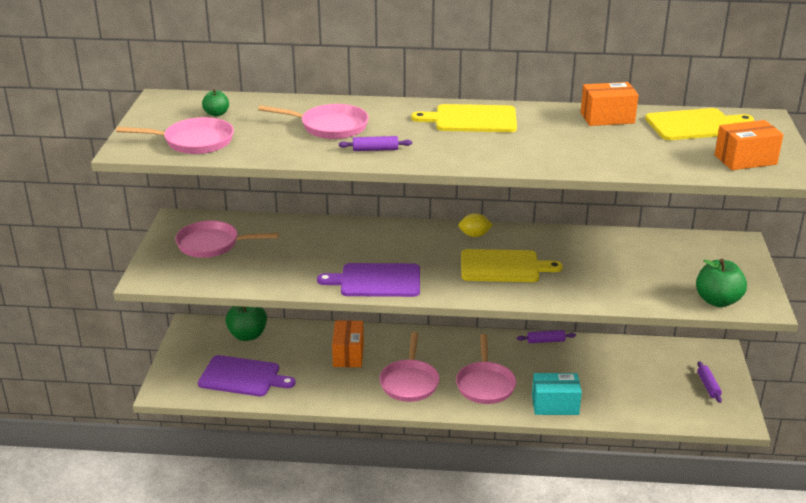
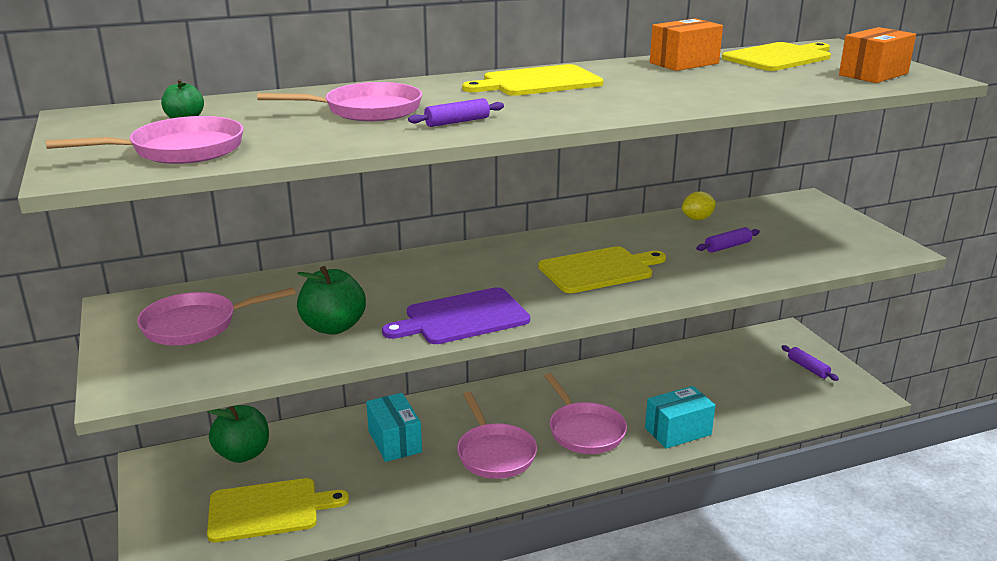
camera: 25 degrees left, 5 degrees down
(242, 377) = (269, 509): purple cutting board -> yellow cutting board
(348, 354) = (395, 441): orange box -> turquoise box
(474, 235) = (534, 246): yellow lemon -> yellow lemon (697, 219)
(545, 341) = (611, 366): purple rolling pin -> purple rolling pin (727, 246)
(717, 301) = (851, 254): green apple -> green apple (333, 327)

